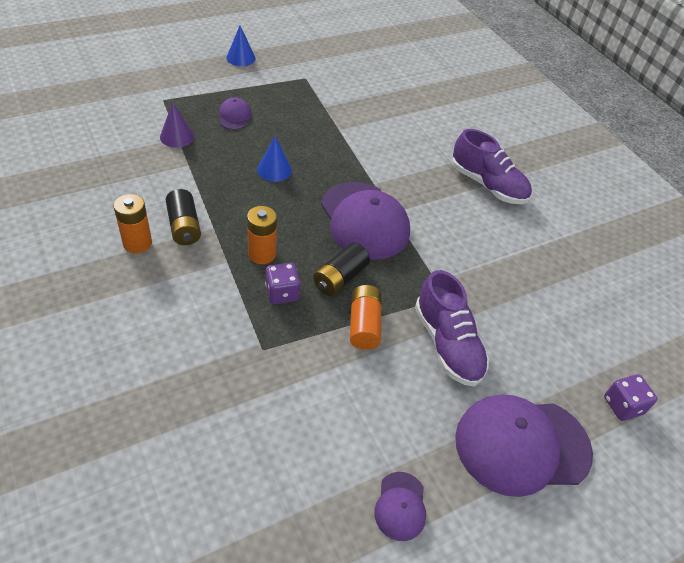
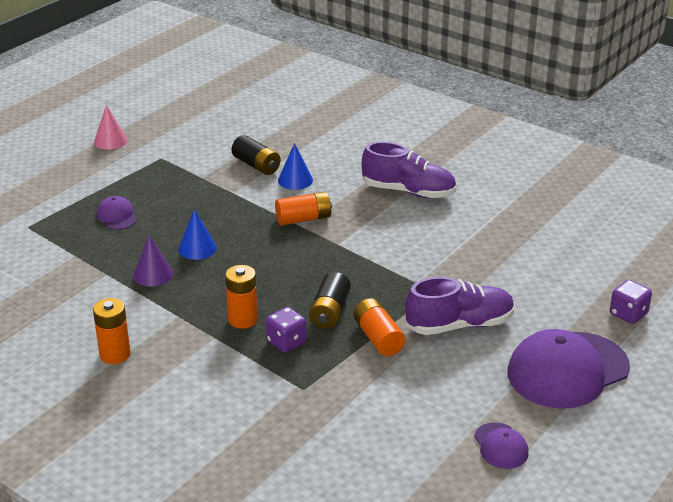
camera: 20 degrees left, 15 degrees down
(177, 136) = (73, 254): purple cone -> purple cone (153, 274)
(184, 226) = (149, 325): black battery -> black battery (256, 165)
(241, 58) = (77, 161): blue cone -> blue cone (295, 180)
(278, 50) = (110, 141): none -> pink cone
(364, 220) = (317, 259): purple cap -> none
(379, 176) = (303, 219): none -> orange battery
(447, 344) = (459, 325): purple shoe -> purple shoe turned 60 degrees counterclockwise

